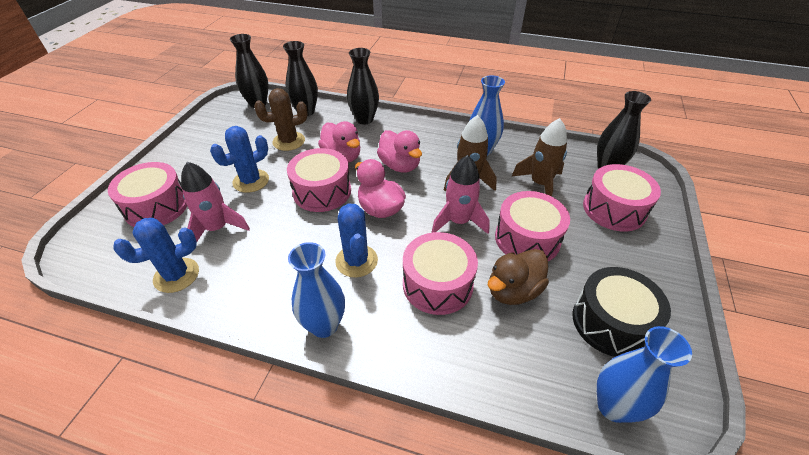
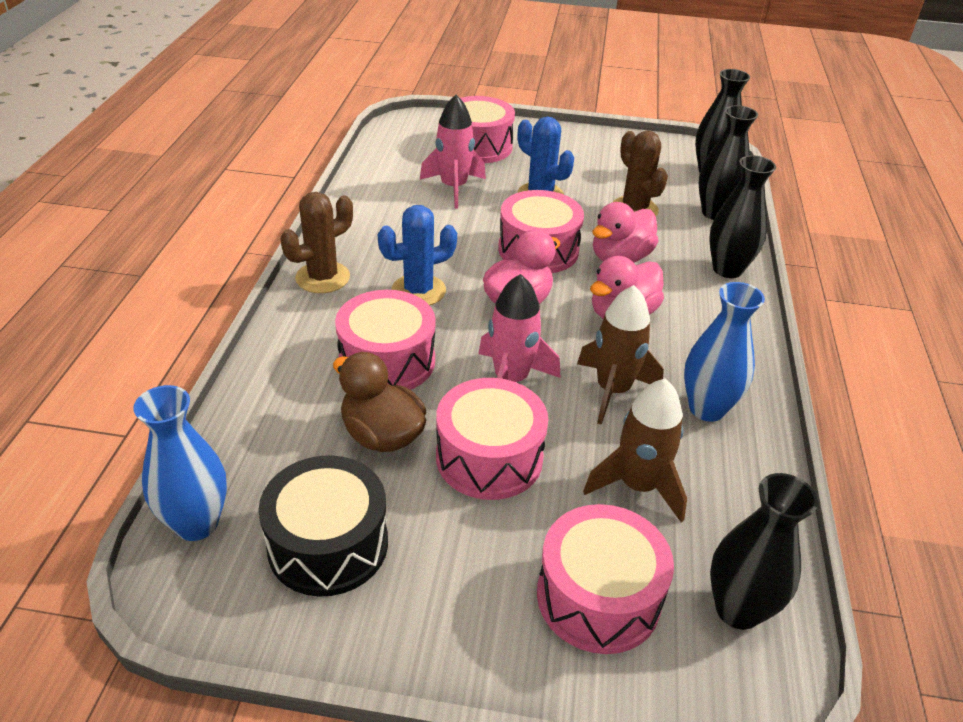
camera: 80 degrees right, 5 degrees down
(176, 275) = (383, 178): blue cactus -> none
(324, 325) = (323, 278): blue vase -> brown cactus

